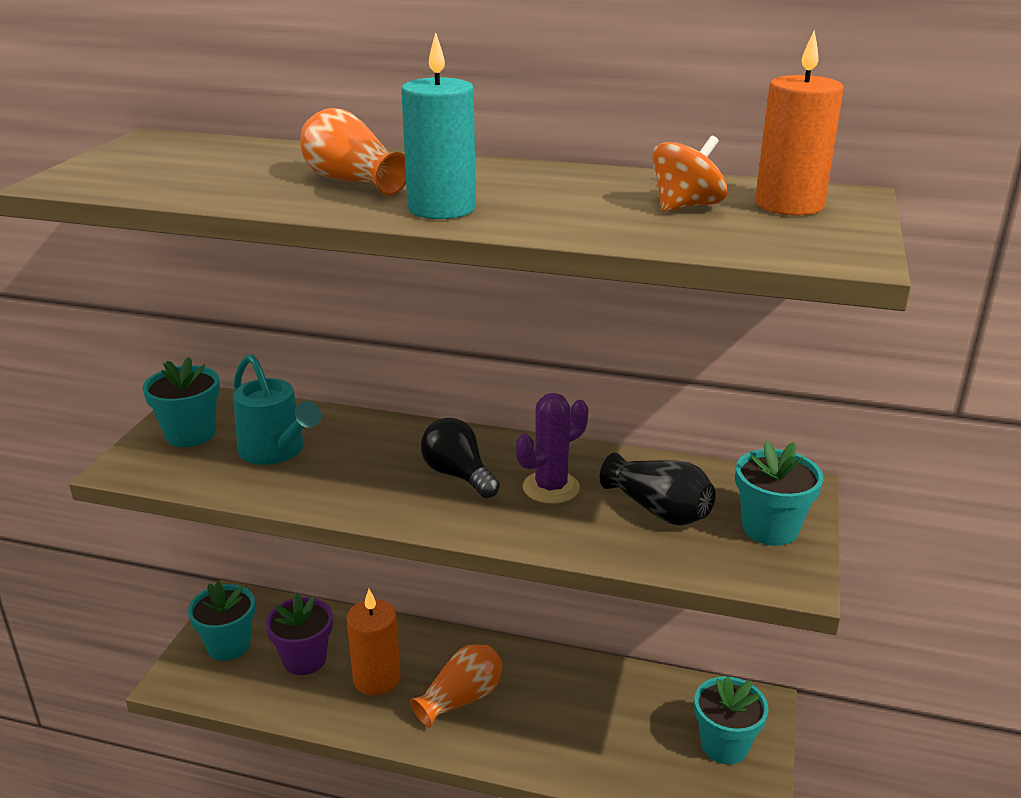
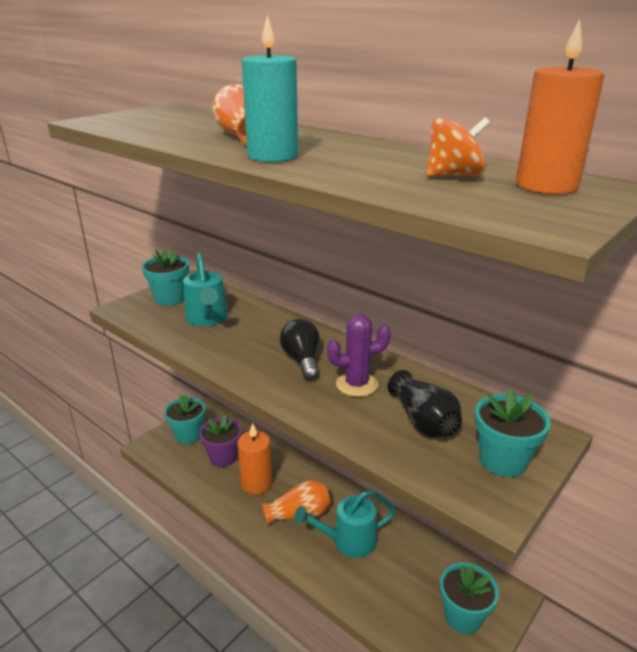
camera: 25 degrees right, 0 degrees up
(544, 710) = (347, 541): none -> turquoise watering can

